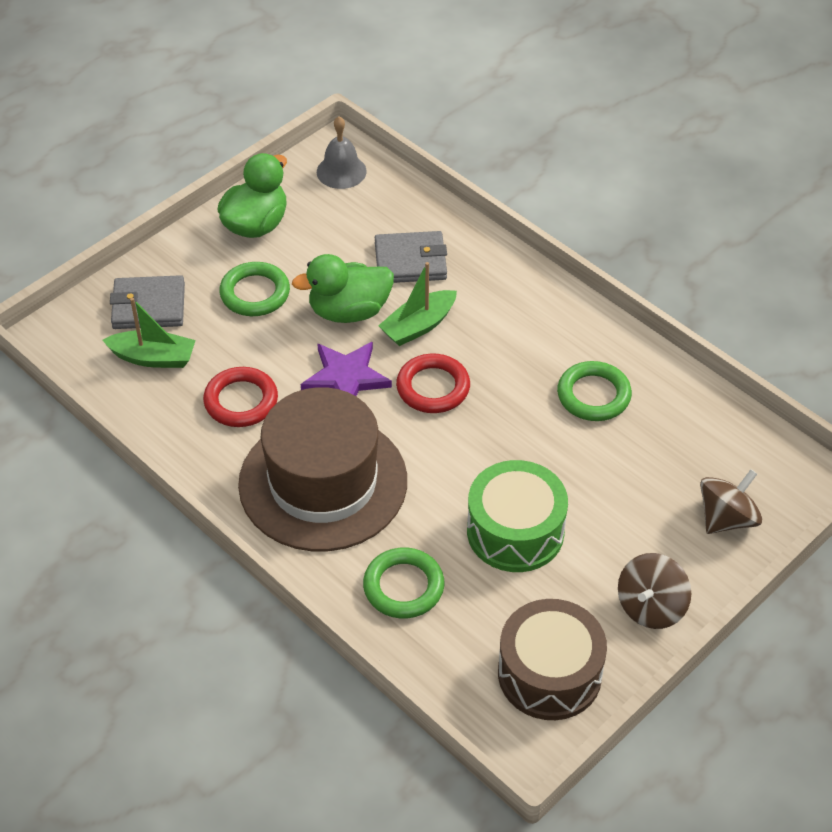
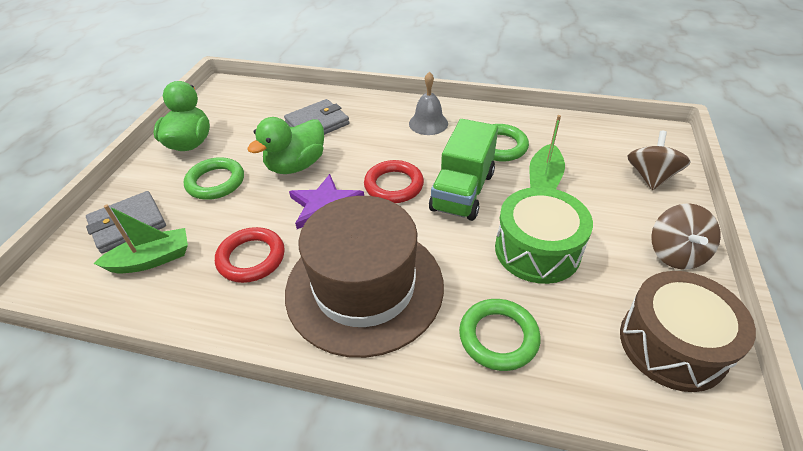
camera: 30 degrees left, 5 degrees down
(341, 171) = (234, 96): grey bell -> grey bell (428, 123)
(418, 326) = (352, 155): green boat -> green boat (544, 179)
(499, 431) = (462, 191): none -> green truck

